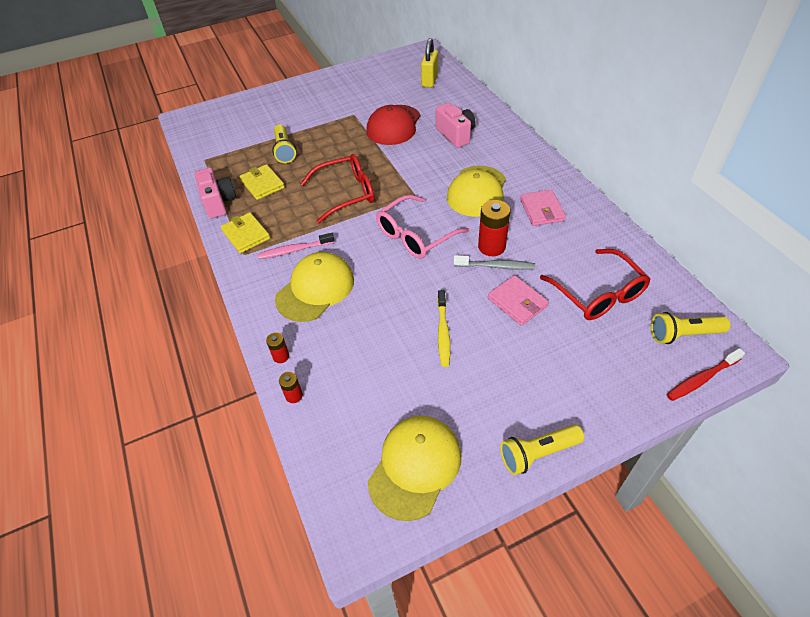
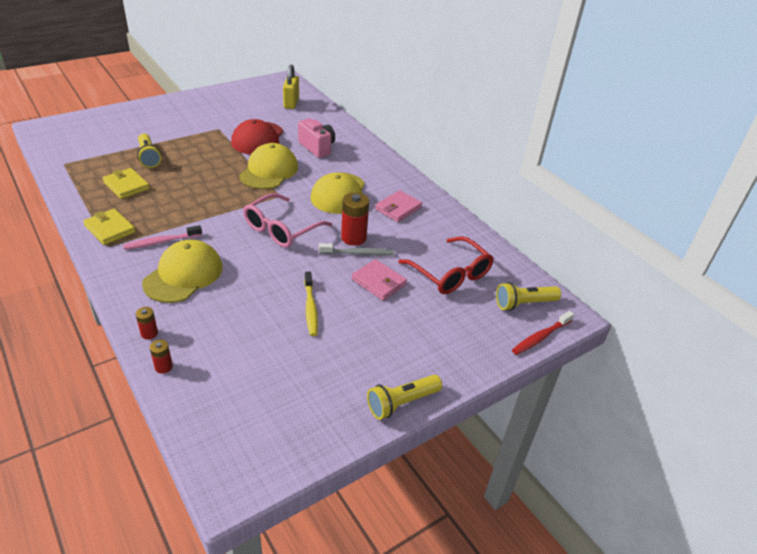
camera: 15 degrees left, 10 degrees down
(219, 202) = (80, 201): pink camera -> none
(346, 193) = (212, 194): red glasses -> none
(415, 467) = (287, 421): yellow cap -> yellow cap (269, 171)
(542, 210) = (398, 208): pink wallet -> pink wallet turned 60 degrees clockwise

